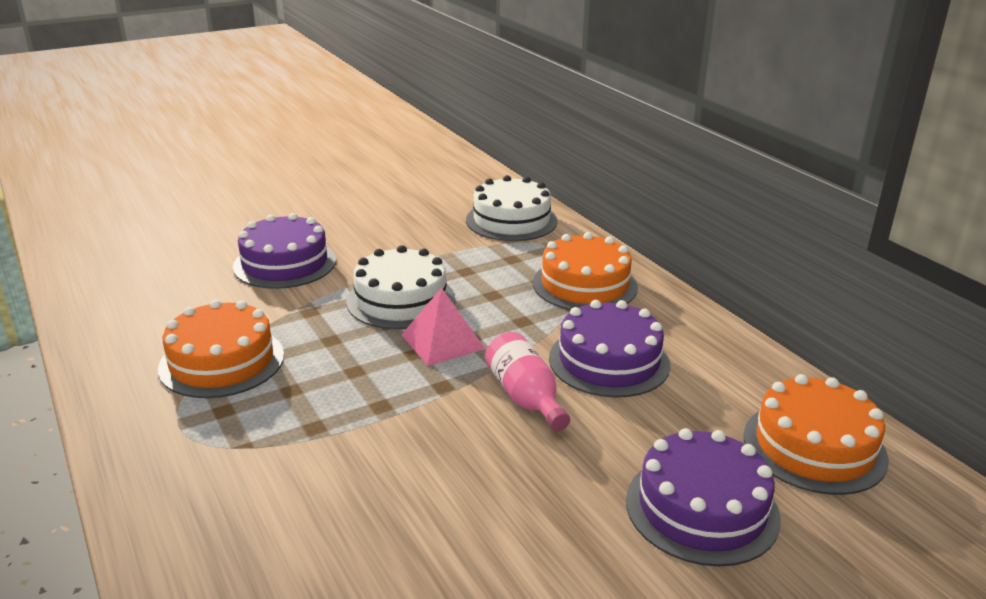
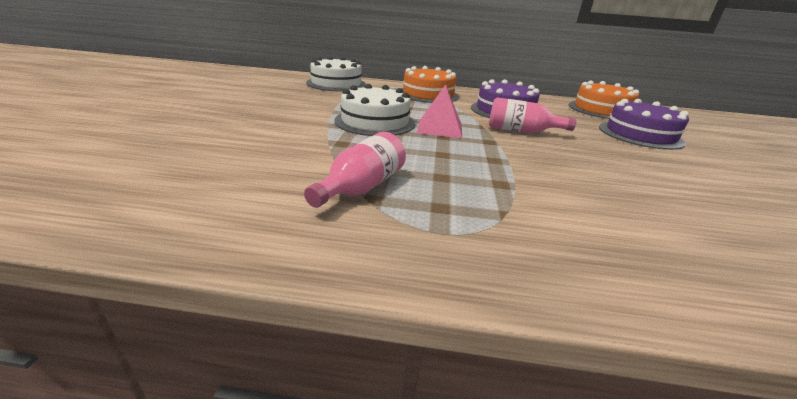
camera: 55 degrees left, 0 degrees up
(222, 361) = (361, 187): orange cake -> pink bottle
(285, 263) = (255, 130): purple cake -> none

